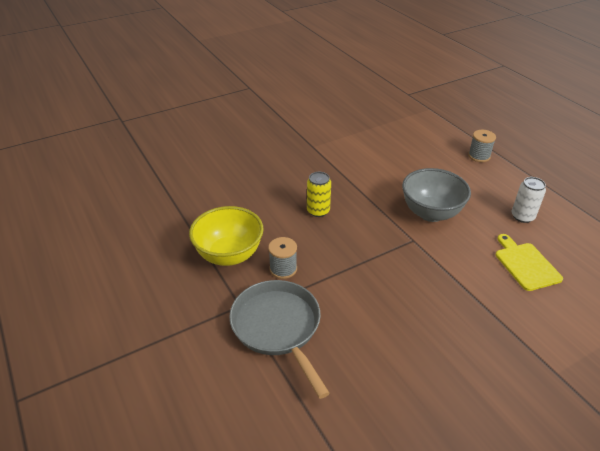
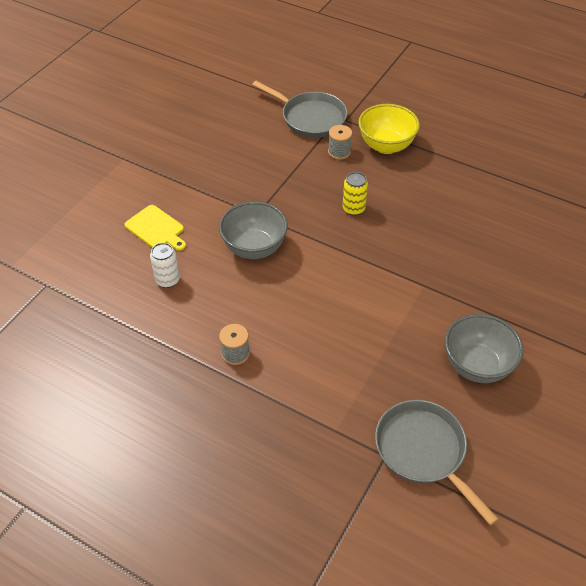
camera: 150 degrees right, 10 degrees up
(322, 105) = (476, 365): none -> grey bowl
(386, 90) = (423, 451): none -> grey pan

